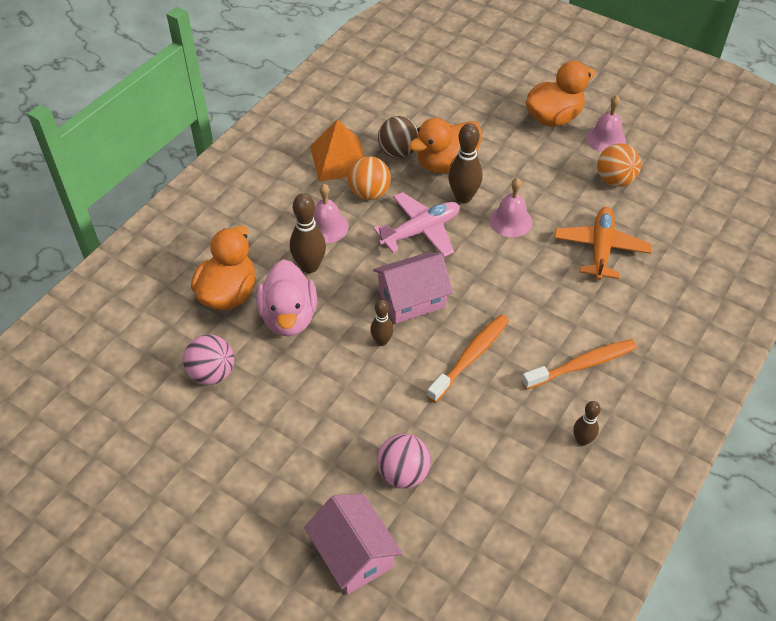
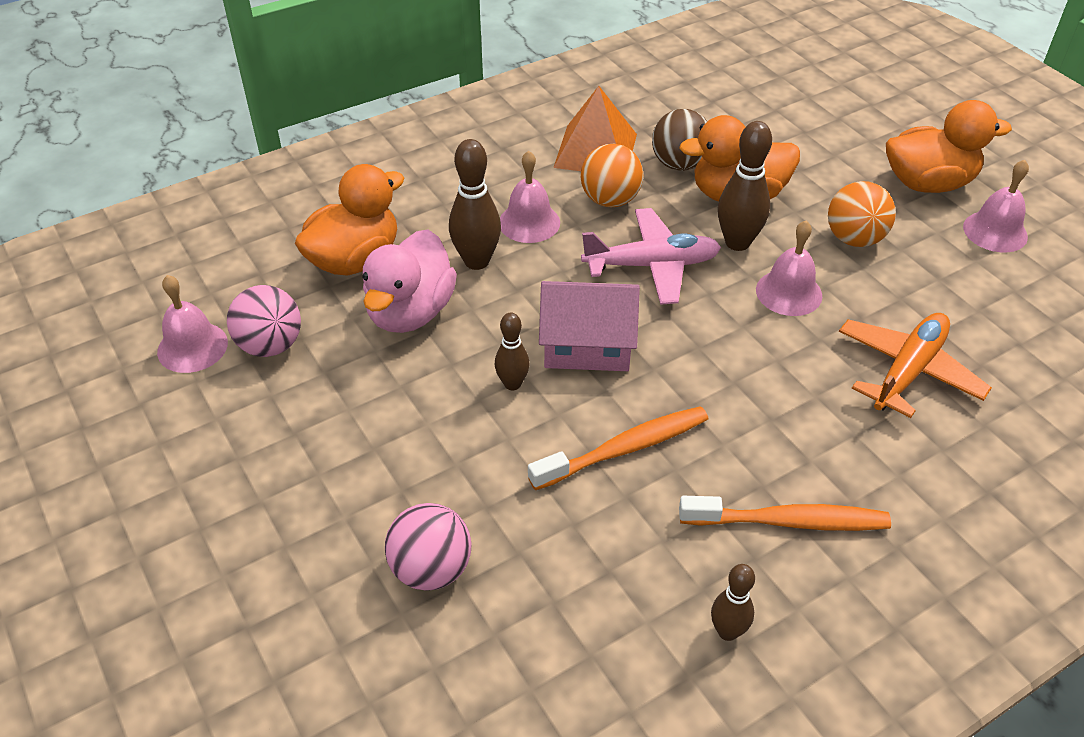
camera: 25 degrees right, 5 degrees down
(160, 394) = (192, 347): none -> pink bell
(353, 554) = (292, 651): pink house -> none
(615, 180) = (981, 288): orange ball -> orange ball (854, 239)

